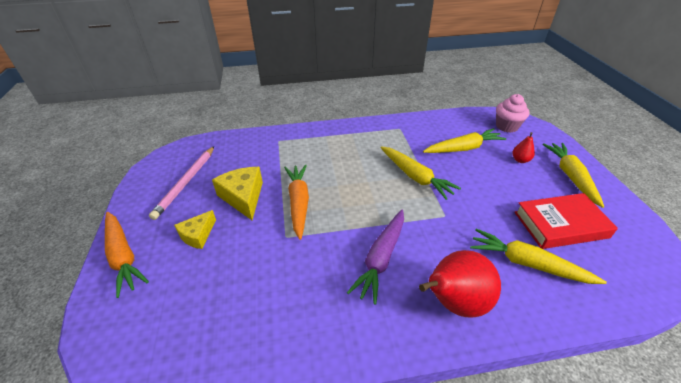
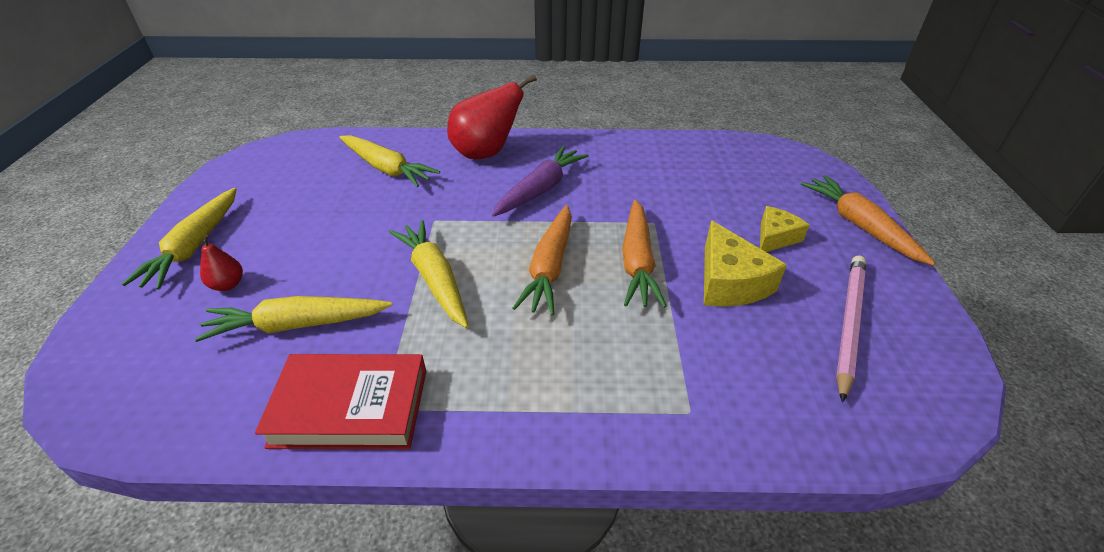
camera: 170 degrees left, 0 degrees up
(352, 192) = (549, 267): none -> orange carrot
(506, 126) = (138, 372): pink cupcake -> none
(560, 225) = (303, 194): red book -> red book (350, 407)

